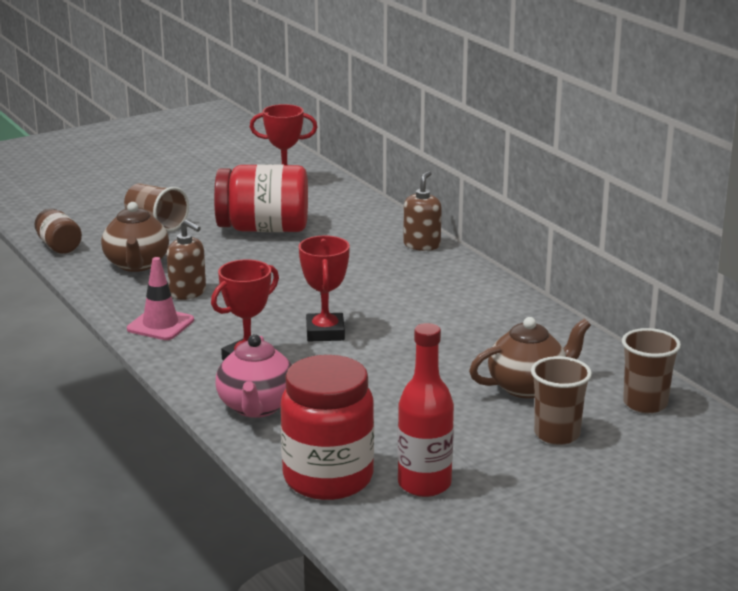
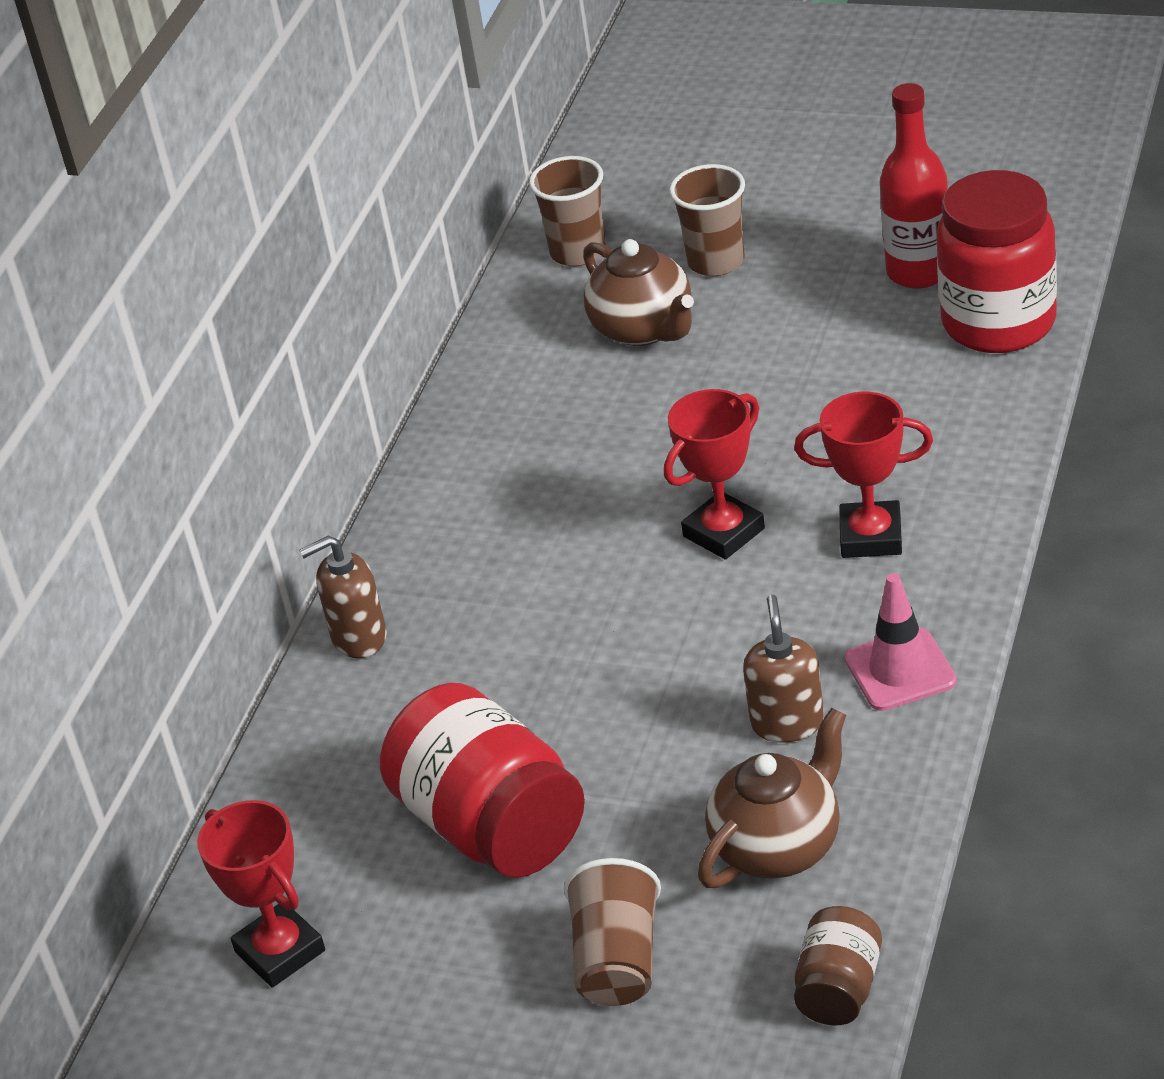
camera: 125 degrees left, 15 degrees up
(256, 407) = (954, 453): pink teapot -> none
(528, 387) = (644, 329): brown teapot -> brown teapot turned 150 degrees counterclockwise

